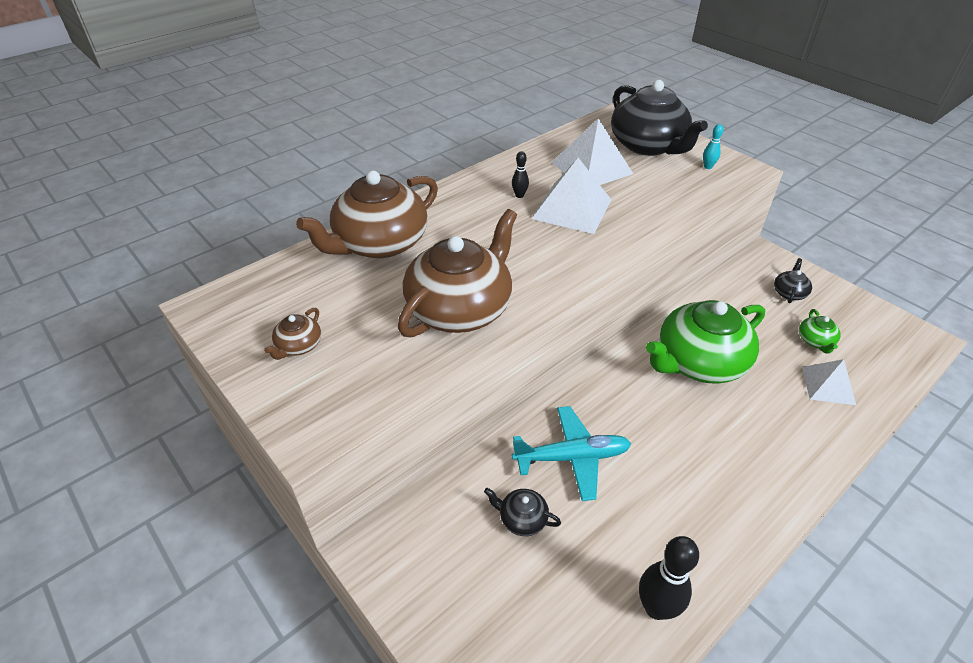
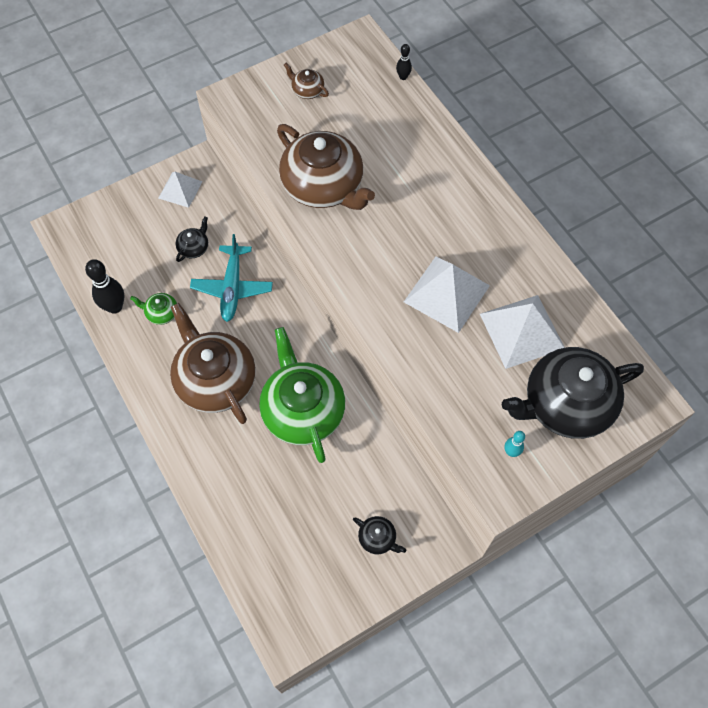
camera: 100 degrees right, 20 degrees up
(380, 243) = (417, 140): brown teapot -> brown teapot (215, 380)
(519, 195) = (476, 254): black bowling pin -> black bowling pin (403, 77)
(815, 341) = (306, 527): green teapot -> green teapot (161, 313)
(828, 385) = (252, 508): white pyramid -> white pyramid (180, 190)

